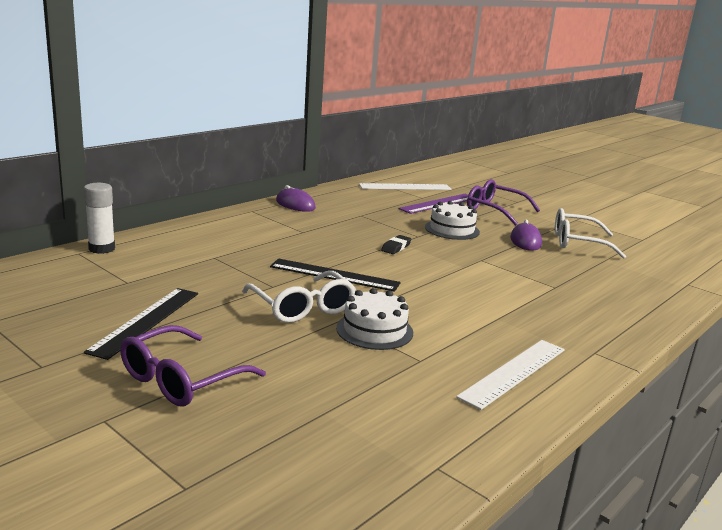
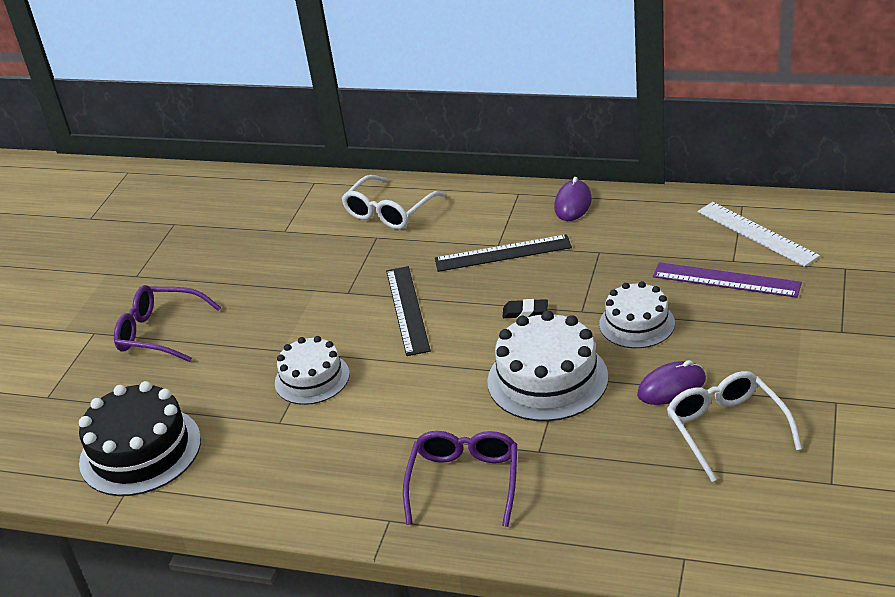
camera: 70 degrees right, 15 degrees up
(102, 249) = (333, 185): white glue stick -> none
(146, 321) = (228, 274): black ruler -> black ruler (503, 253)
(302, 307) = (320, 325): white glasses -> white glasses (389, 212)
(382, 444) = (140, 451): none -> black cake
(480, 263) = (547, 379): none -> white cake
(495, 210) = (766, 327): purple glasses -> purple glasses (464, 482)
(514, 372) = (300, 480): white ruler -> none

